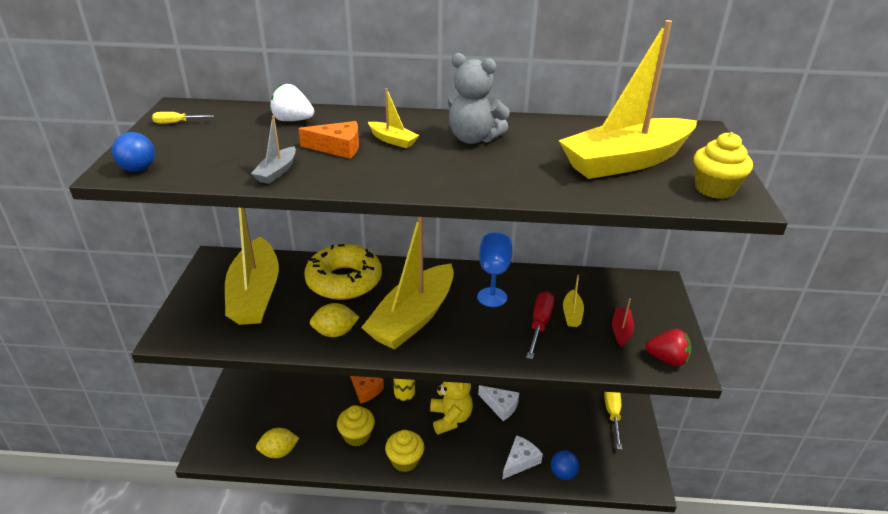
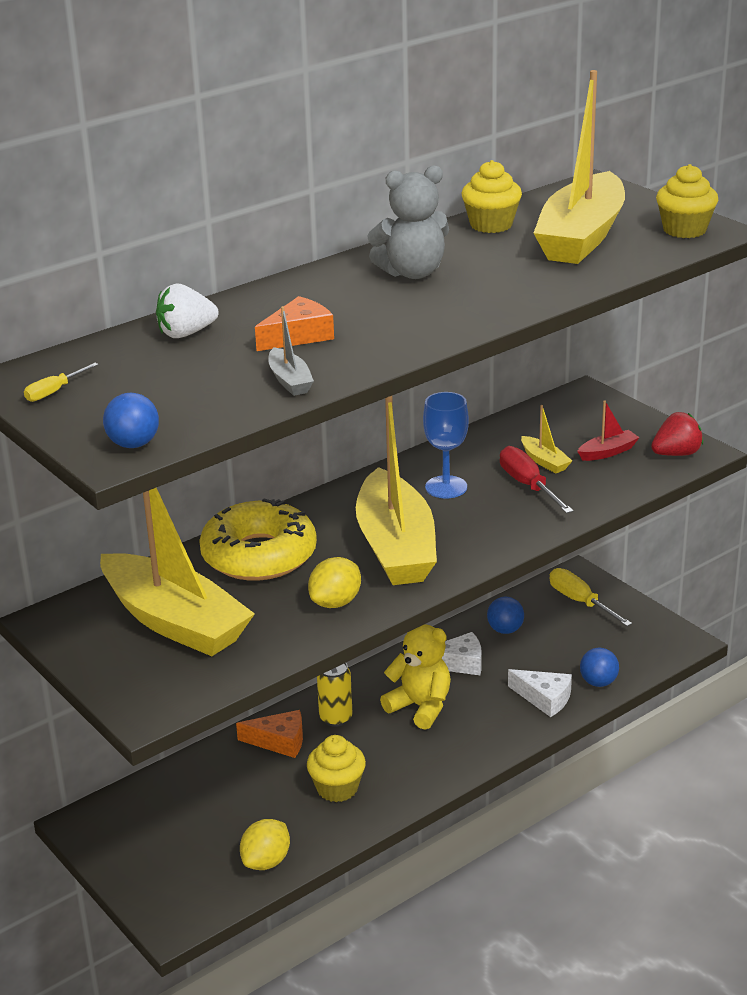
camera: 40 degrees left, 5 degrees down
(393, 140) = (338, 306): yellow boat -> none
(405, 460) = (425, 774): yellow cupcake -> yellow cupcake (491, 225)
(520, 461) = (544, 698): white cheese -> white cheese turned 120 degrees clockwise
(548, 403) = (505, 630): none -> blue ball
(621, 331) = (608, 452): red boat -> red boat turned 90 degrees clockwise

